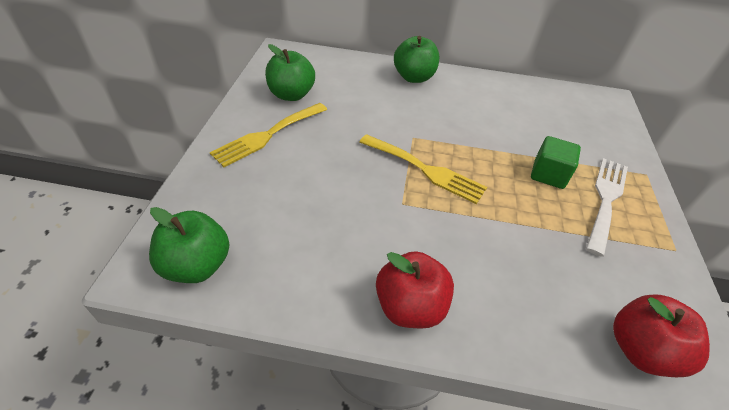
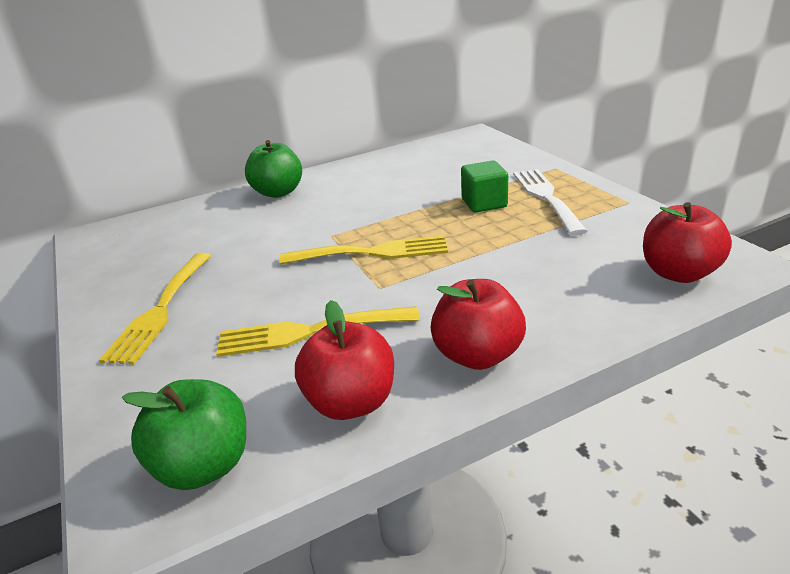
camera: 30 degrees left, 15 degrees down
(291, 95) = (150, 264): green apple -> none
(303, 282) = (351, 402): none -> red apple
(328, 210) = (309, 332): none -> yellow fork

